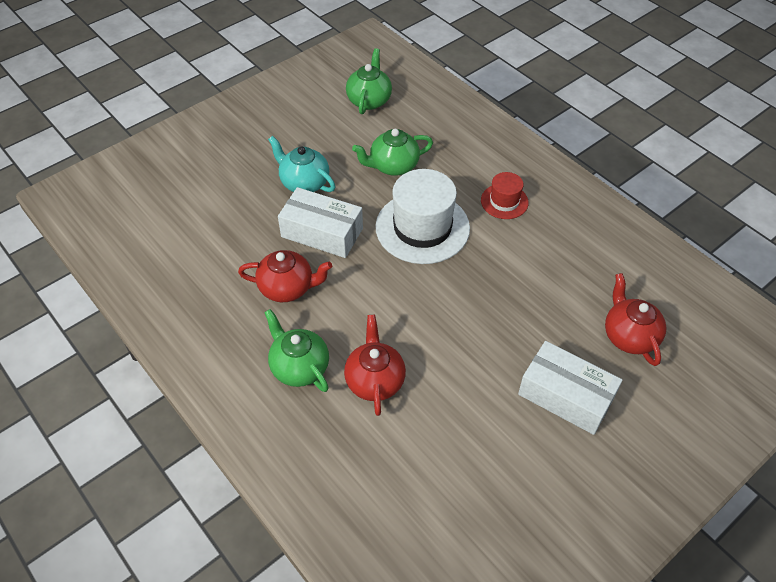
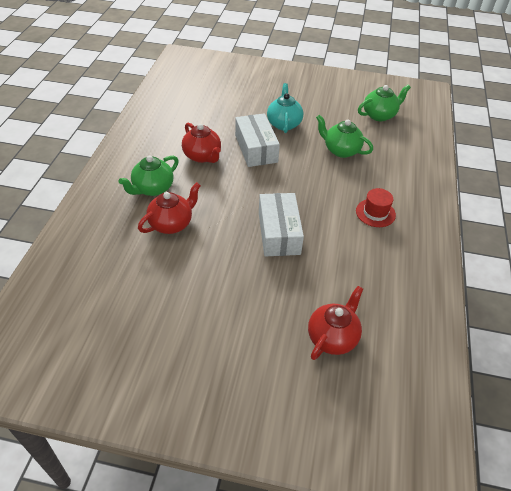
camera: 50 degrees right, 5 degrees down
(299, 367) = (152, 188): green teapot -> green teapot turned 150 degrees counterclockwise
(422, 227) = (308, 186): white hat -> none
(565, 396) = (244, 324): white box -> white box (279, 233)

